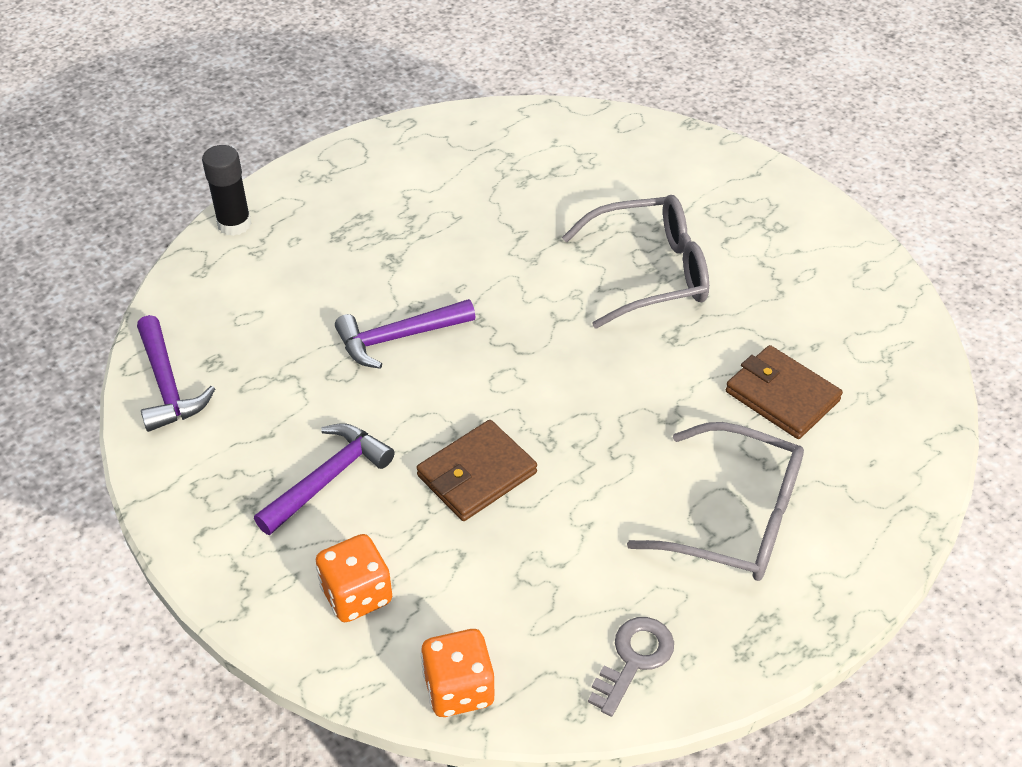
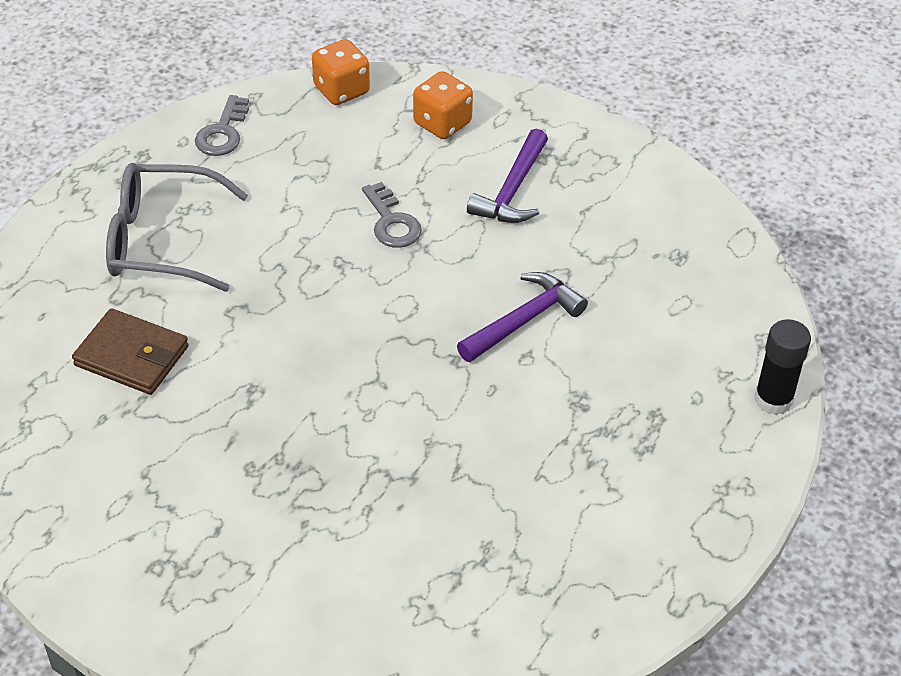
camera: 160 degrees right, 0 degrees up
(167, 385) = (701, 227): purple hammer -> none
(476, 474) = (391, 222): brown wallet -> grey key
(651, 272) = (294, 460): grey glasses -> none

